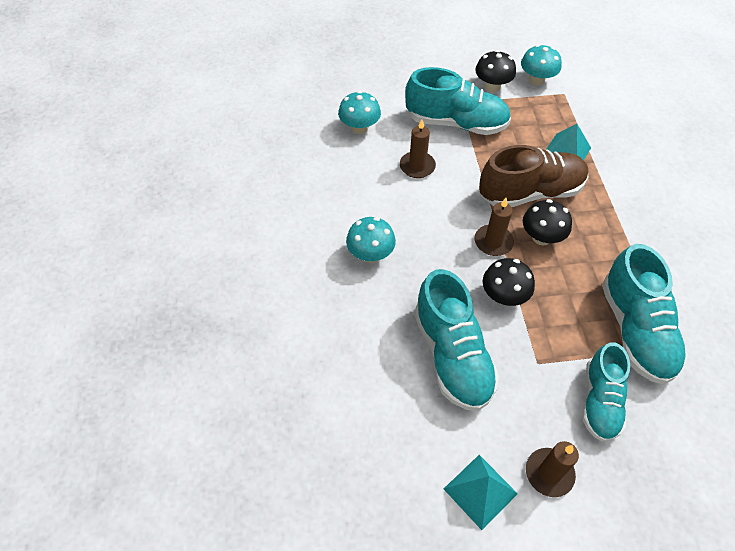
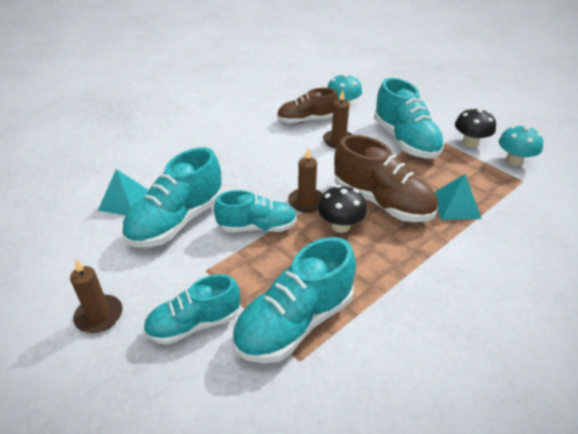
camera: 55 degrees right, 15 degrees down
(361, 169) = (306, 120): none -> brown shoe
(370, 254) = (235, 152): turquoise mushroom -> none
(480, 491) = (62, 281): turquoise pyramid -> turquoise pyramid (125, 201)
(504, 296) = (257, 227): black mushroom -> turquoise shoe

